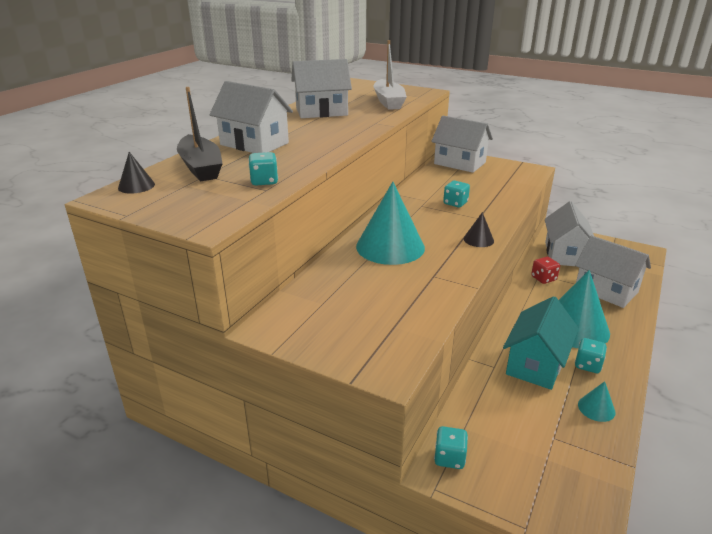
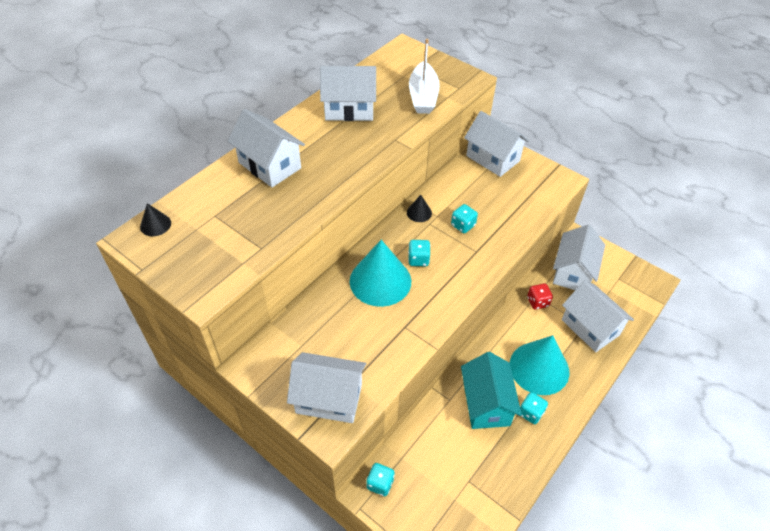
camera: 10 degrees right, 20 degrees up
(201, 167) = (214, 201): black boat -> none
(264, 181) = (263, 234): turquoise dice -> turquoise dice (418, 259)
(373, 342) = (329, 398): none -> white house
(478, 239) = (463, 284): black cone -> black cone (419, 212)
(536, 364) = (486, 403): turquoise house -> turquoise house turned 45 degrees counterclockwise
(596, 408) = (516, 459): turquoise cone -> none

